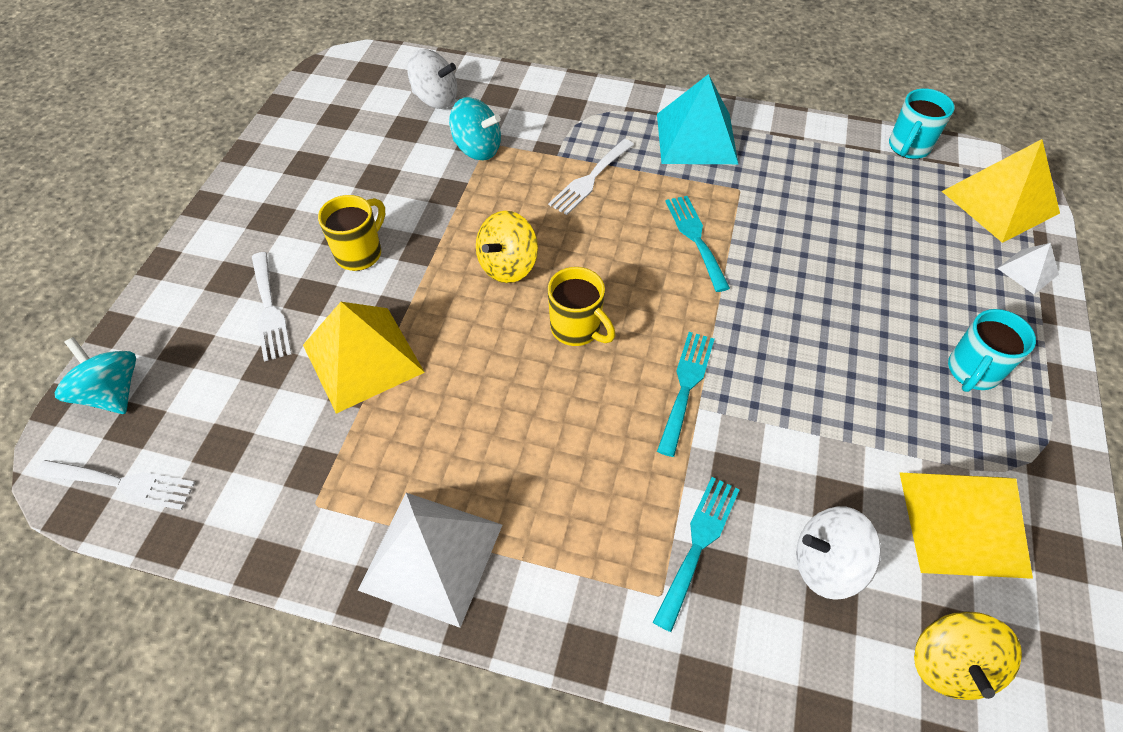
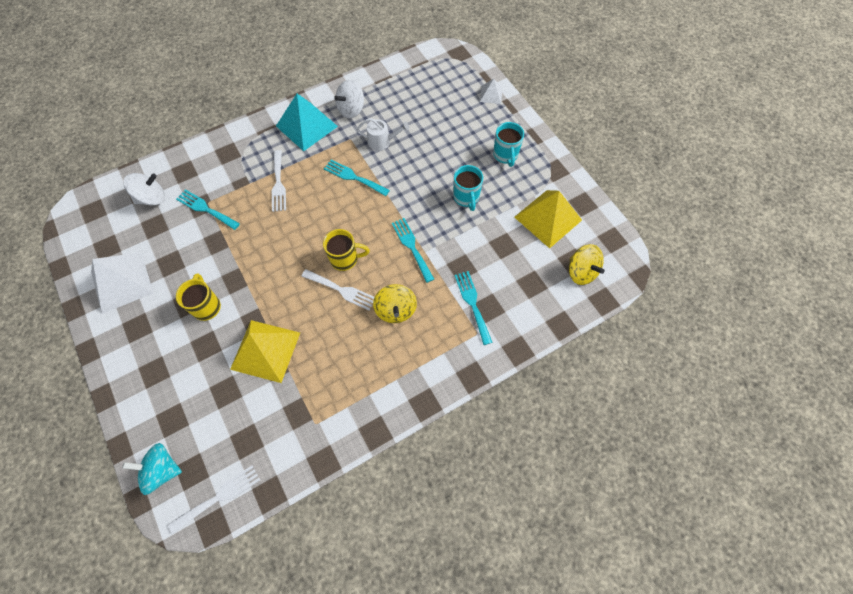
camera: 45 degrees left, 10 degrees up
(269, 310) = (193, 369): white fork -> white fork (341, 290)
(431, 556) = (383, 398): white pyramid -> white pyramid (121, 282)
(477, 149) = (205, 209): turquoise spinning top -> turquoise fork
(508, 266) = (285, 255): yellow spinning top -> yellow spinning top (396, 310)
(782, 221) = (382, 141): none -> white watering can
(826, 564) = (519, 272): white spinning top -> white spinning top (351, 109)
(908, 148) = (401, 66): turquoise mug -> turquoise mug (466, 197)
(999, 202) = (457, 68): yellow pyramid -> none

